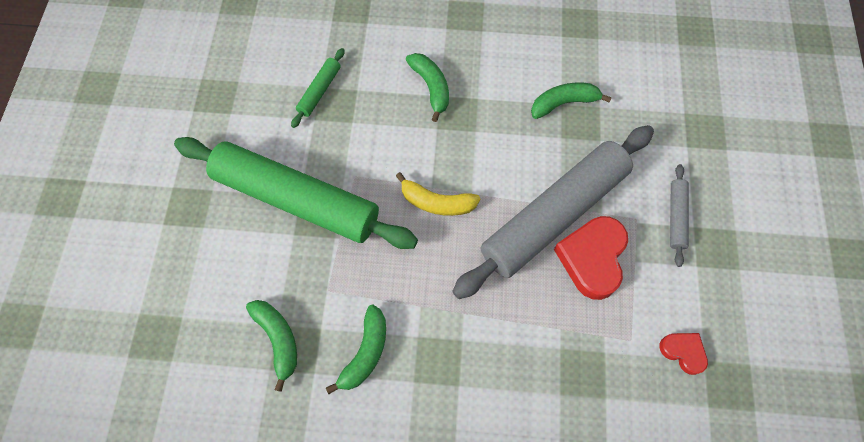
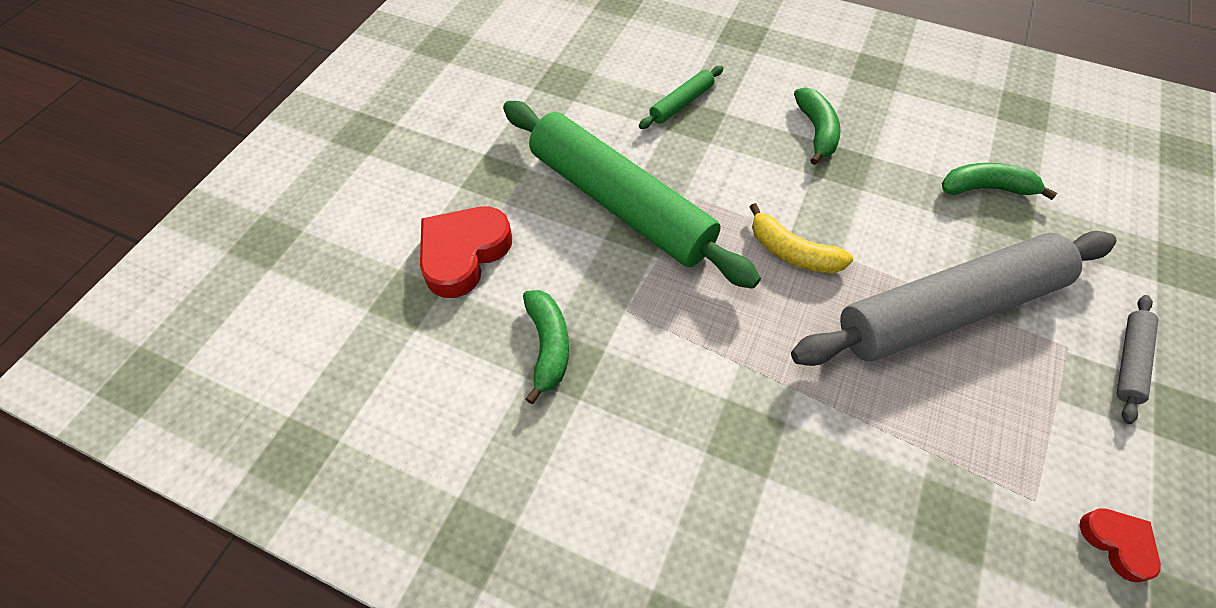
camera: 20 degrees right, 10 degrees down
(365, 352) = (652, 396): green banana -> none
(592, 258) = (994, 377): red heart -> red heart (463, 254)

